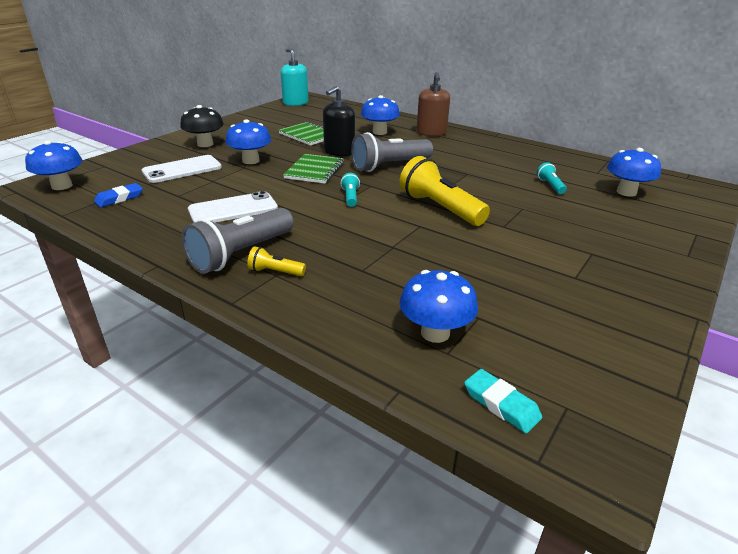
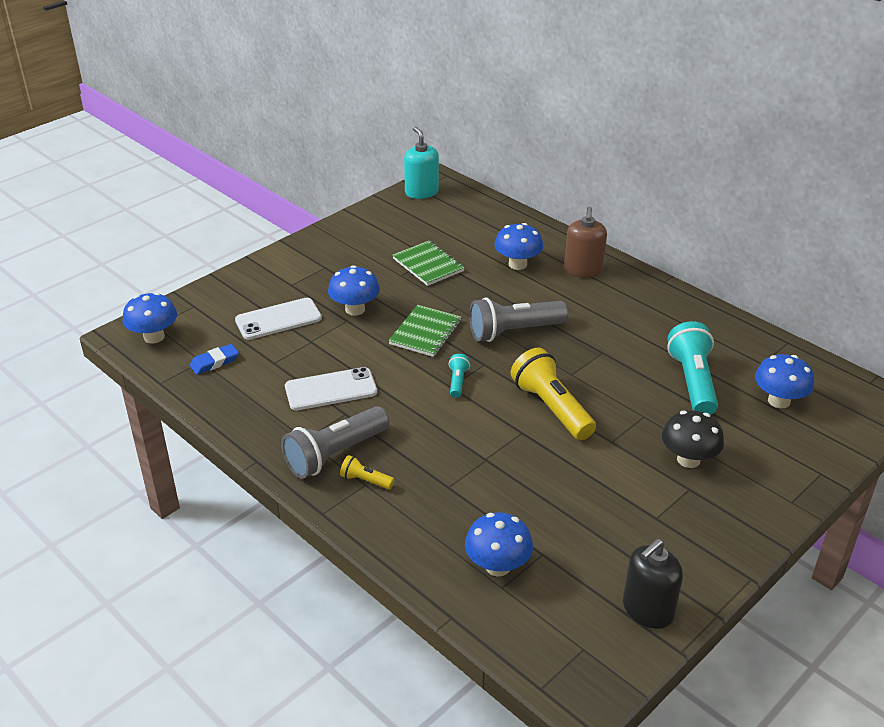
camera: 10 degrees right, 5 degrees up
(205, 144) = (304, 274): black mushroom -> black mushroom (688, 459)
(339, 152) = (460, 300): black soap dispenser -> black soap dispenser (647, 610)
(501, 404) = (530, 639): turquoise eraser -> none
(550, 186) = (693, 382): turquoise flashlight -> turquoise flashlight, size x2.13

